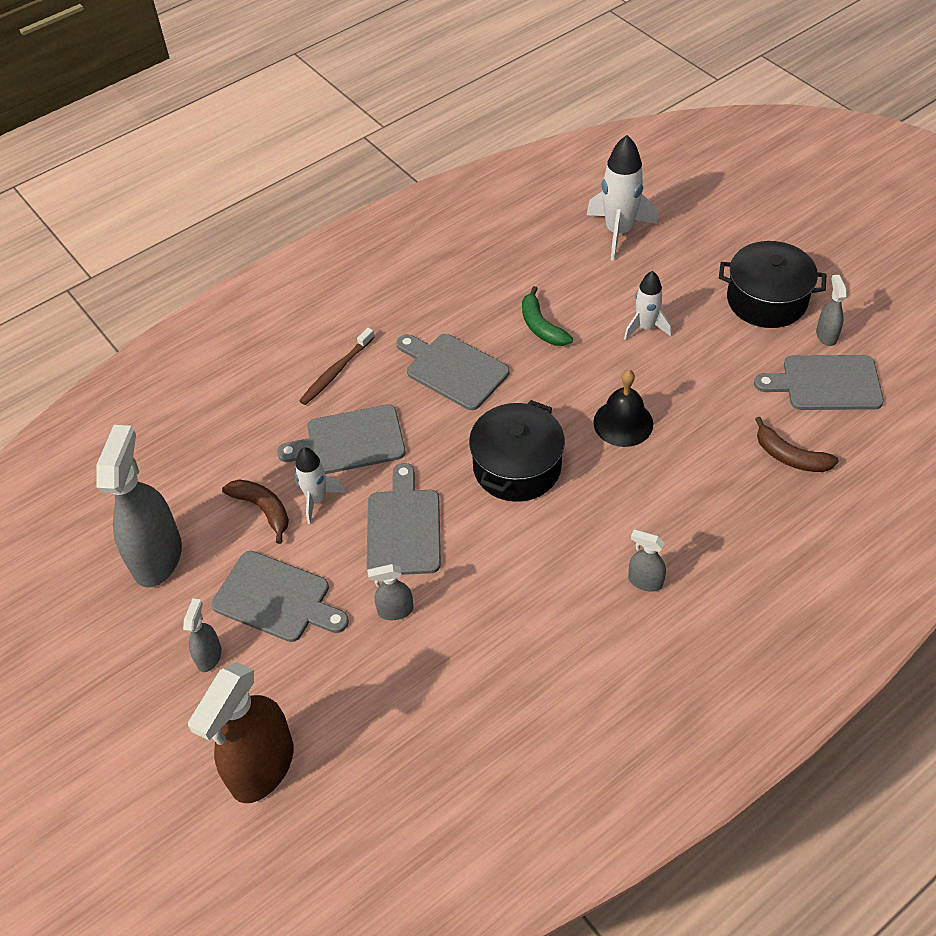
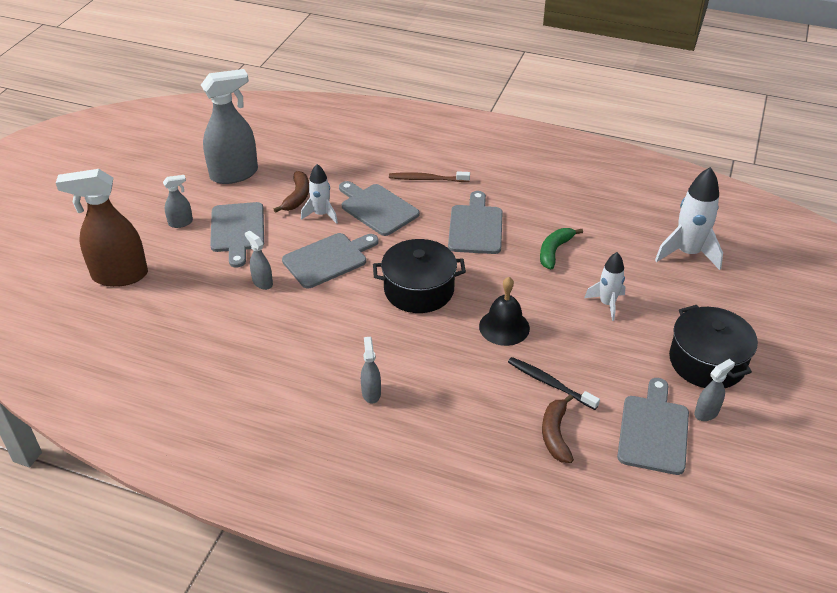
camera: 55 degrees right, 10 degrees down
(723, 427) = (550, 383): none -> black toothbrush
(826, 383) = (653, 431): grey cutting board -> grey cutting board turned 45 degrees clockwise

